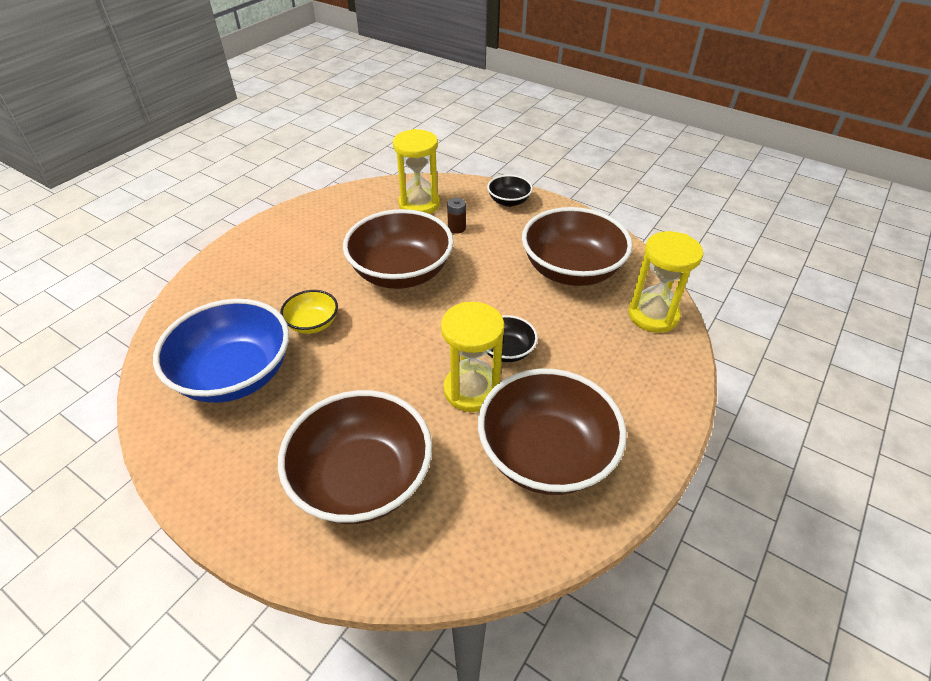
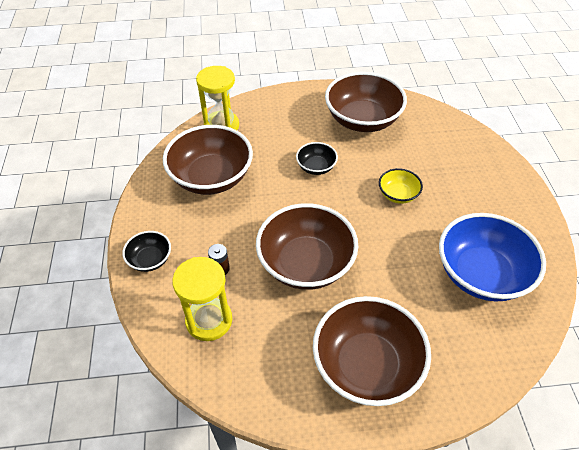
camera: 130 degrees left, 5 degrees up
(313, 323) = (403, 272): yellow bowl -> yellow bowl (398, 194)
(362, 479) = (453, 168): brown bowl -> brown bowl (366, 365)
(471, 390) = (359, 164): yellow hourglass -> none

